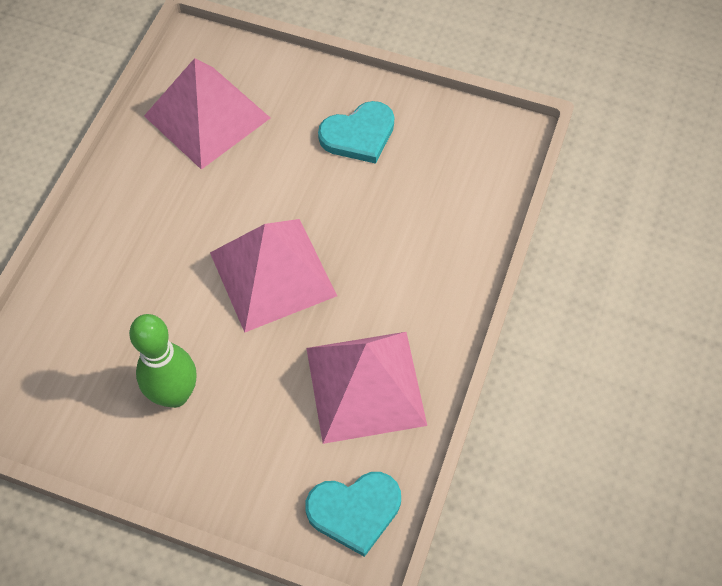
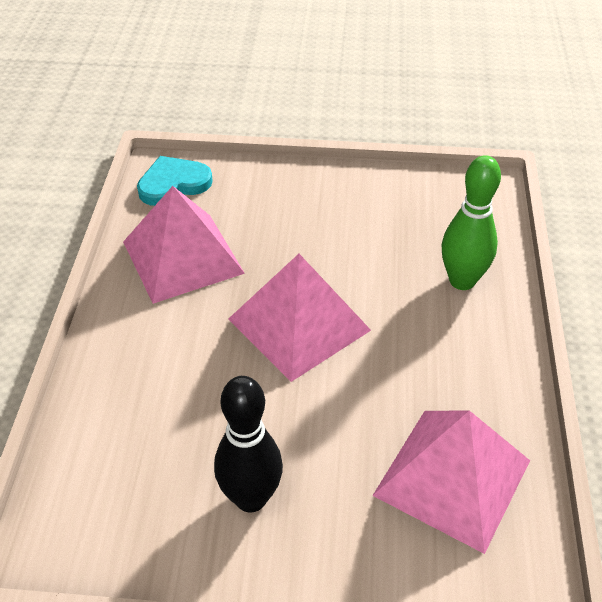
camera: 165 degrees right, 15 degrees down
(175, 394) = (345, 221): green bowling pin -> green bowling pin (462, 281)
(359, 135) = (251, 498): turquoise heart -> black bowling pin

